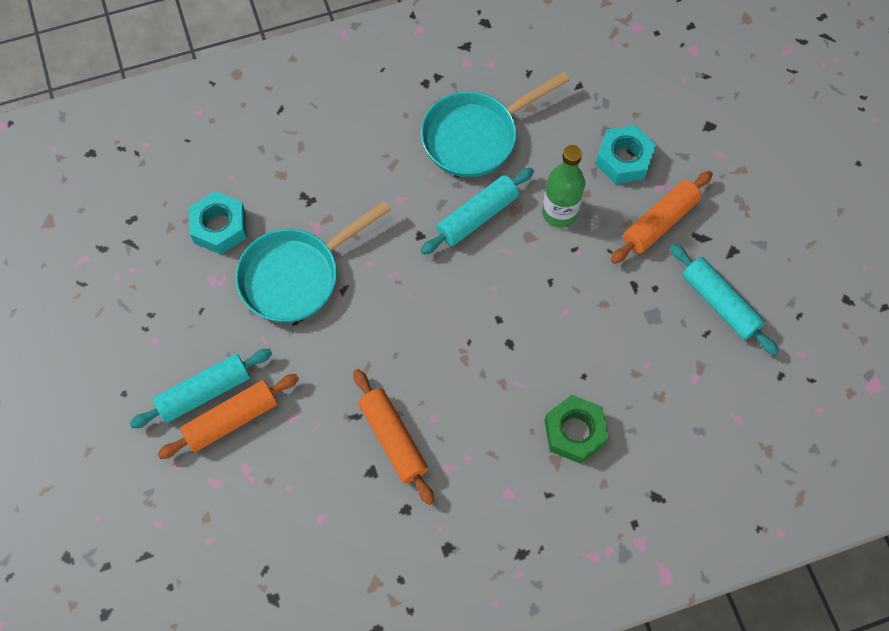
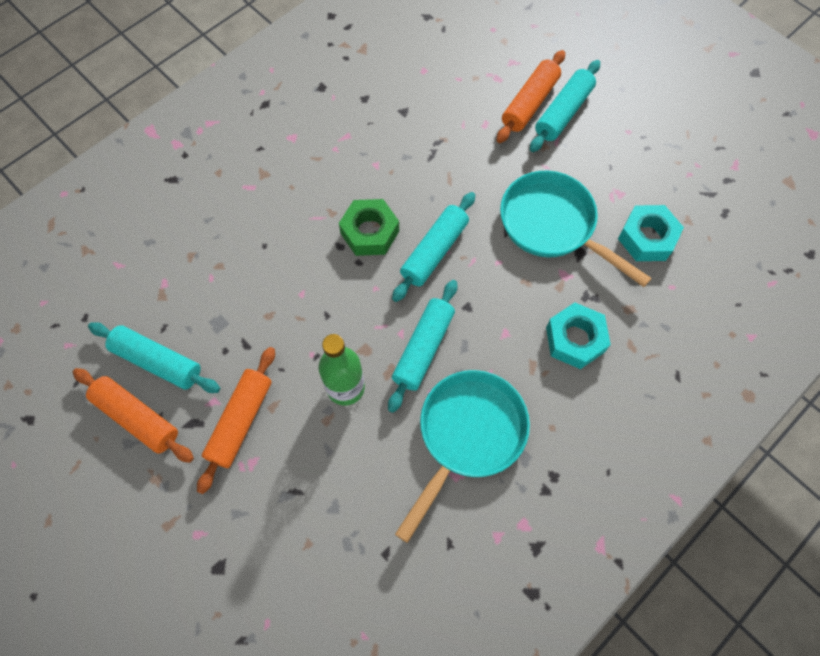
camera: 155 degrees right, 0 degrees up
(296, 275) = (553, 226): turquoise pan -> turquoise pan turned 75 degrees counterclockwise
(393, 439) = (399, 138): orange rolling pin -> orange rolling pin (137, 418)
(422, 299) = (434, 251): none -> turquoise rolling pin
(574, 432) = (256, 199): green nut -> green nut (370, 232)
(623, 159) = (302, 478): turquoise nut -> turquoise nut (575, 339)

